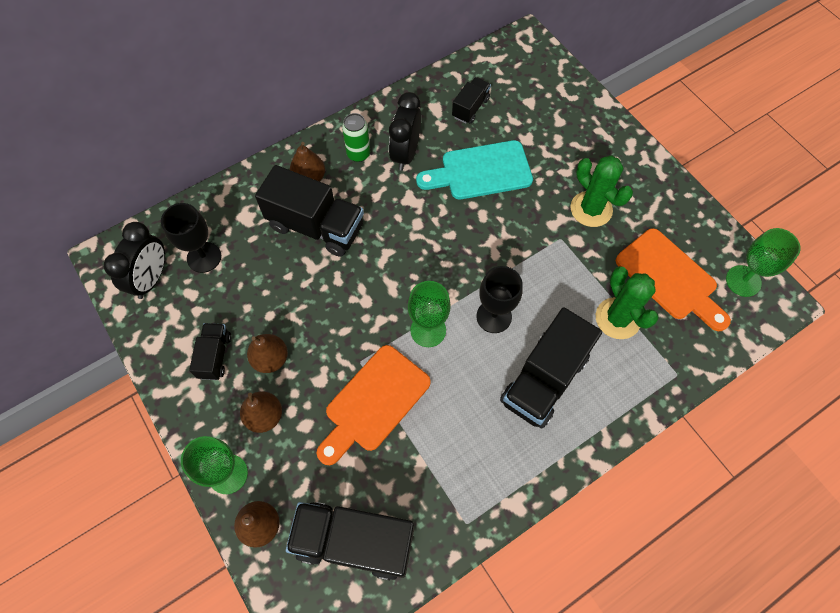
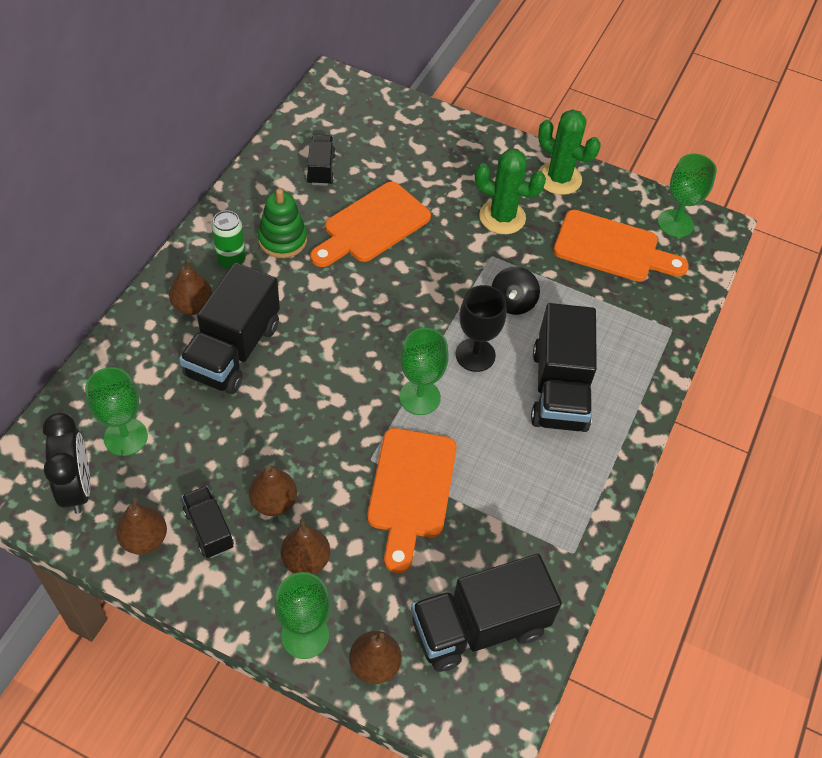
camera: 35 degrees left, 10 degrees down
(169, 340) = (144, 539): none -> brown pear
(204, 257) = (125, 437): black goblet -> green goblet
(316, 226) = (233, 350): black truck -> black truck turned 120 degrees clockwise
(405, 154) = (282, 240): black clock -> green stacking toy
(480, 171) = (372, 225): turquoise cutting board -> orange cutting board
(553, 286) = (512, 302): none -> black spinning top
(617, 318) = (589, 304): green cactus -> green cactus (559, 178)

